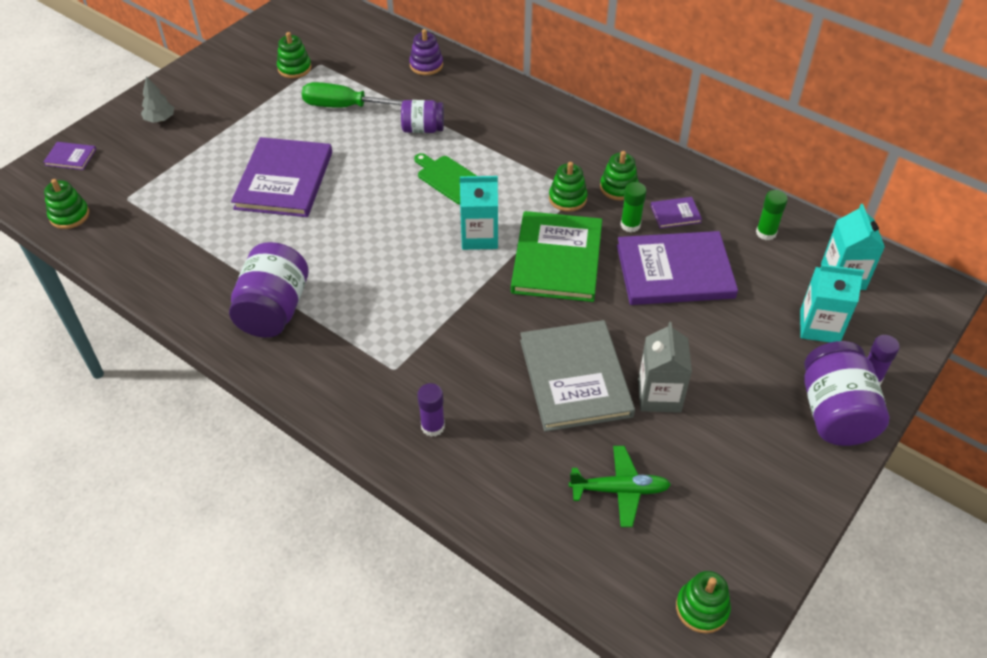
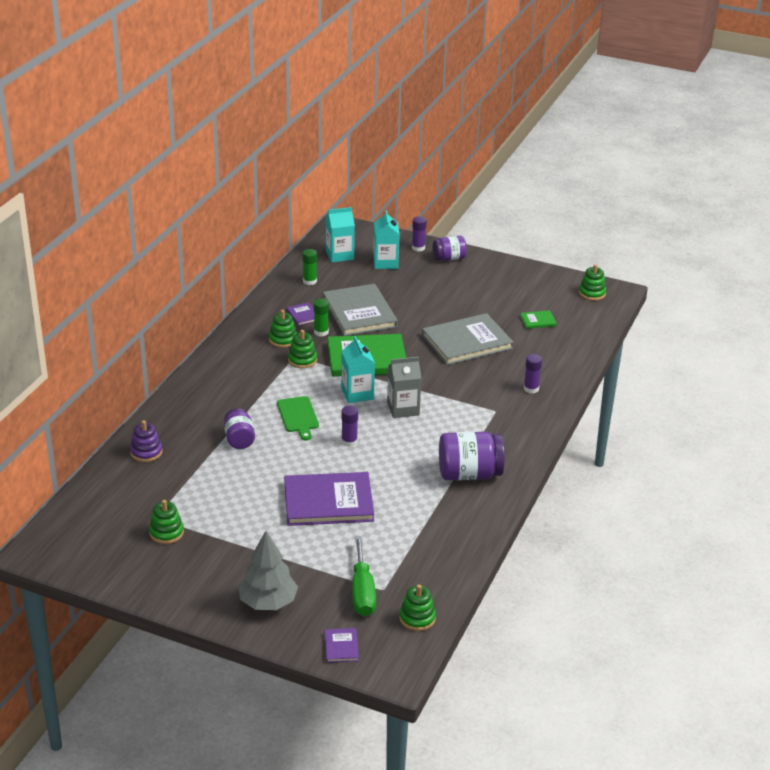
camera: 105 degrees left, 15 degrees down
(160, 119) = (268, 602): grey tree -> grey tree, size x1.79
(343, 106) = (219, 489): green screwdriver -> green screwdriver (362, 592)
(384, 213) = (349, 441): none -> purple glue stick
(449, 179) = (298, 416): green cutting board -> green cutting board turned 45 degrees counterclockwise
(619, 490) = (538, 321): green plane -> green book
(659, 395) = (465, 312): grey carton -> grey carton (403, 409)
(674, 271) = (359, 312): purple book -> grey book
(835, 413) = (449, 258): purple jar -> purple jar, size x0.61

